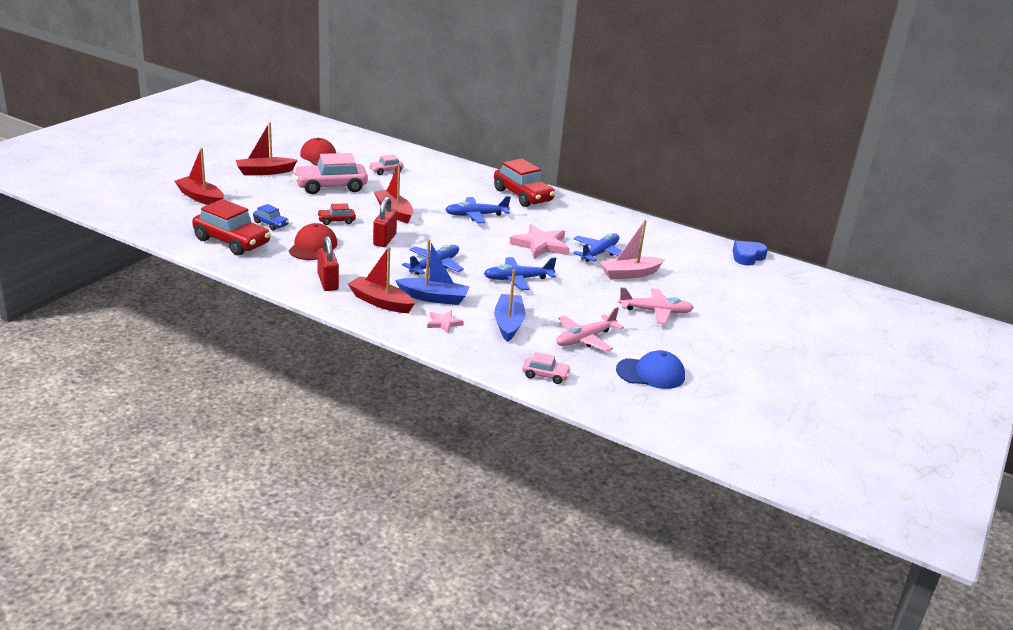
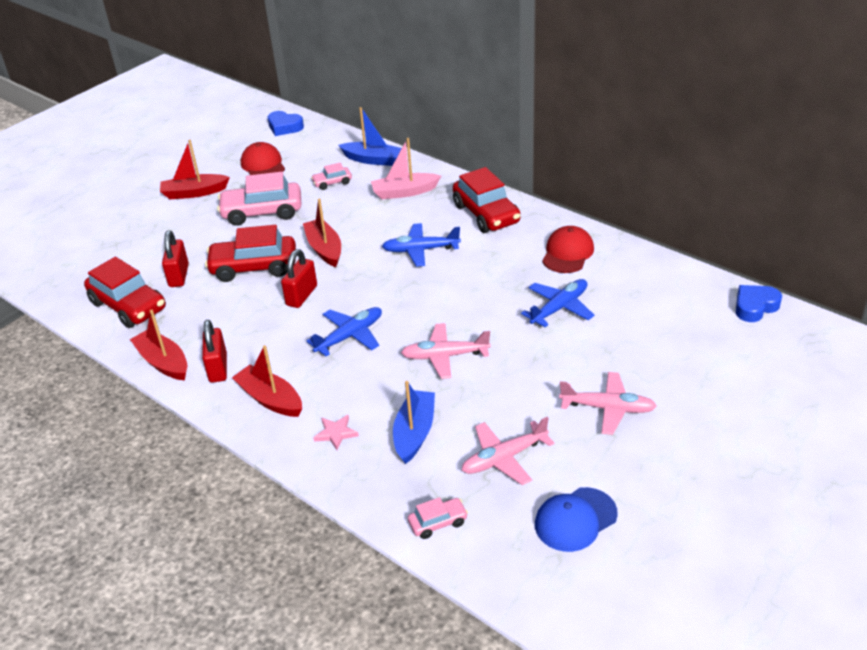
camera: 15 degrees right, 10 degrees up
(200, 198) = (113, 238): red boat -> red boat (163, 362)
(271, 224) = (179, 276): blue car -> red padlock
(313, 247) = (216, 310): red cap -> red cap (567, 253)
(331, 134) = (284, 127): none -> blue heart
(336, 221) = (254, 267): red car -> red car, size x2.03
(434, 298) = (335, 390): blue boat -> blue boat (373, 160)
(518, 279) = (445, 356): blue plane -> pink plane
(541, 245) = (488, 297): pink star -> none
(545, 375) = (438, 523): pink car -> pink car turned 45 degrees counterclockwise
(629, 274) = (589, 343): pink boat -> pink boat (404, 192)
(651, 373) = (575, 519): blue cap -> blue cap turned 135 degrees clockwise

